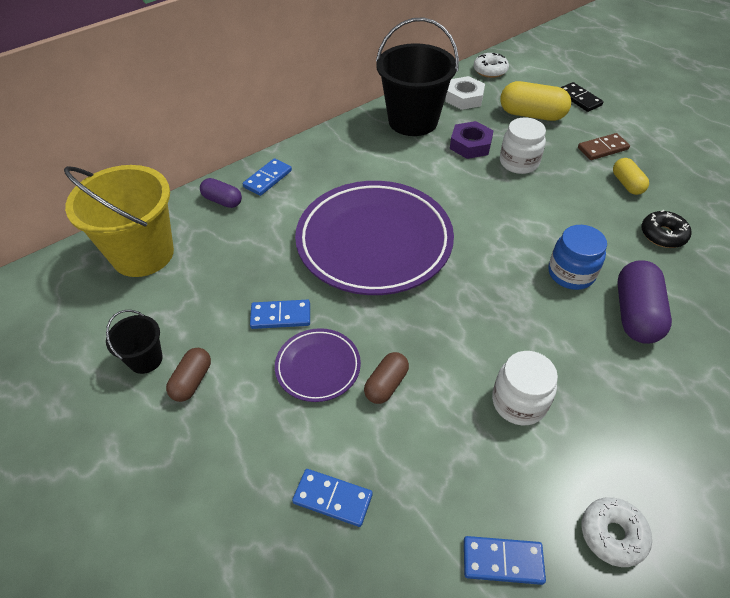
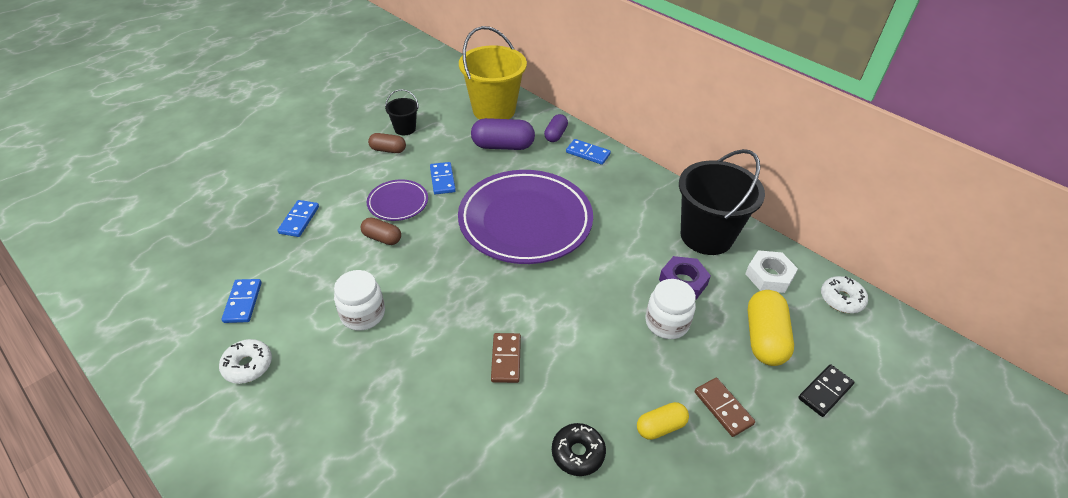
camera: 80 degrees right, 5 degrees down
(571, 273) = (506, 359): blue jar -> brown domino
(635, 314) = (458, 409): purple capsule -> purple capsule (503, 146)

